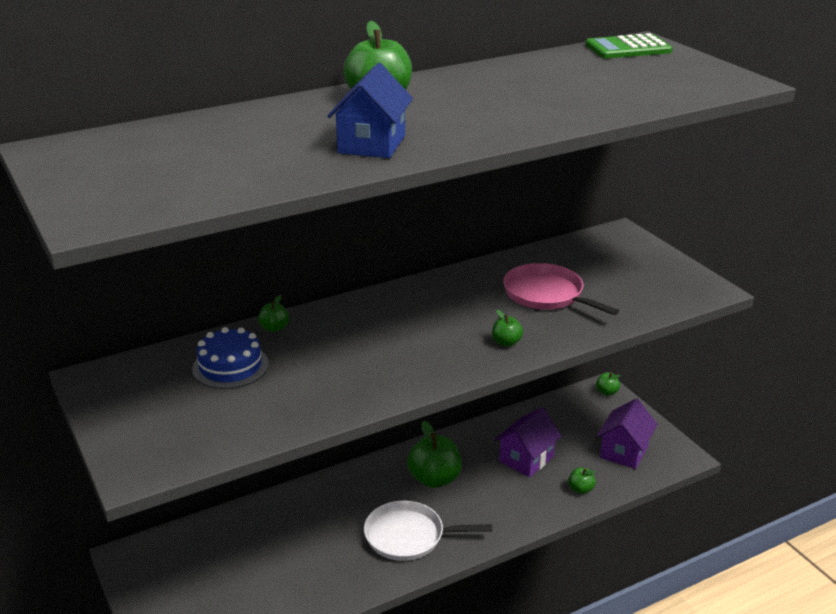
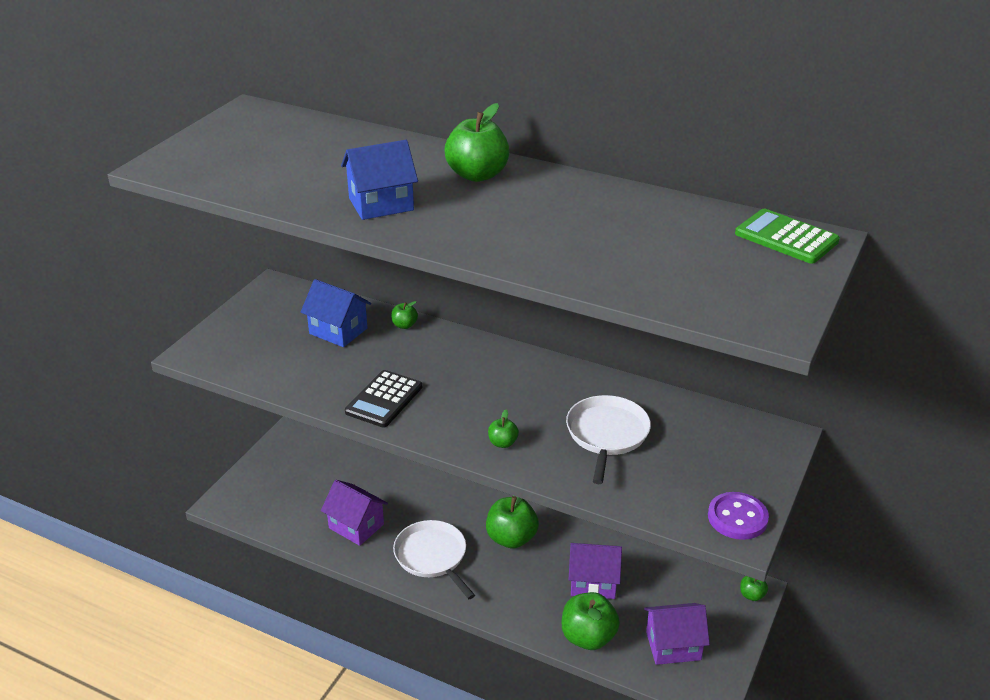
camera: 55 degrees right, 5 degrees up
(230, 366) = (338, 331): blue cake -> blue house
(317, 569) = (356, 526): none -> purple house
(374, 379) = (384, 399): none -> black calculator
(546, 294) = (607, 435): pink pan -> white pan
(580, 489) = (588, 637): green apple -> green apple, size x2.03
(691, 283) = (737, 518): none -> purple button

